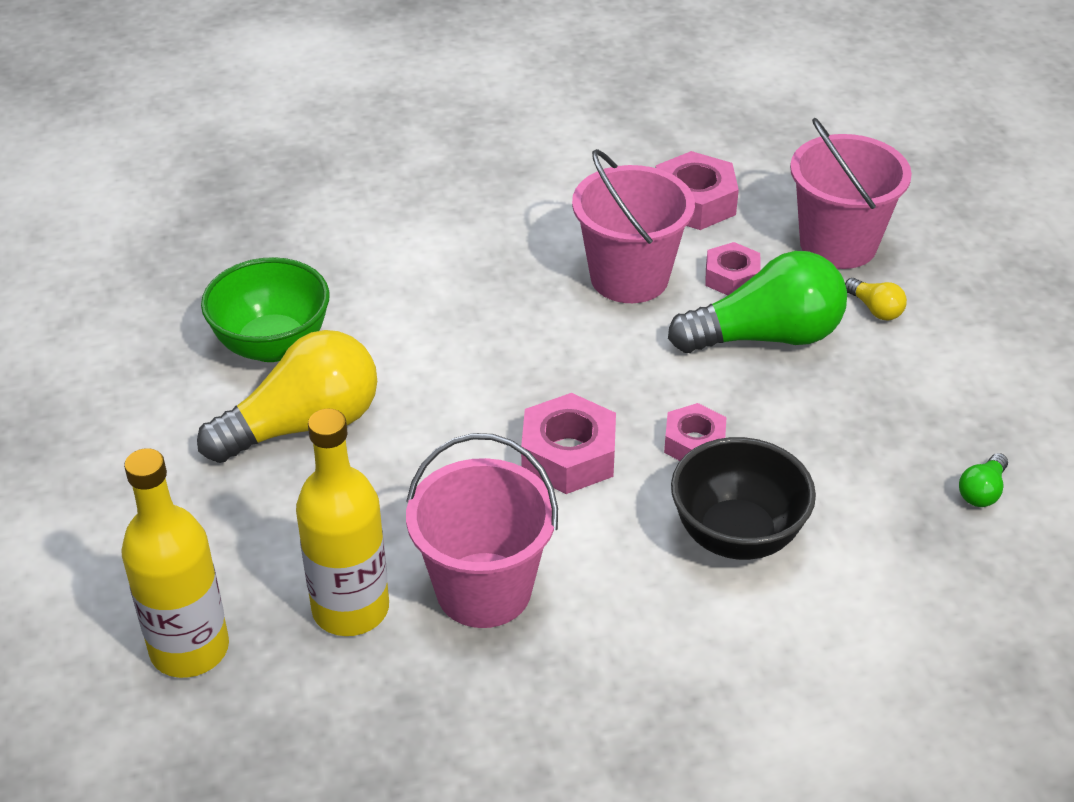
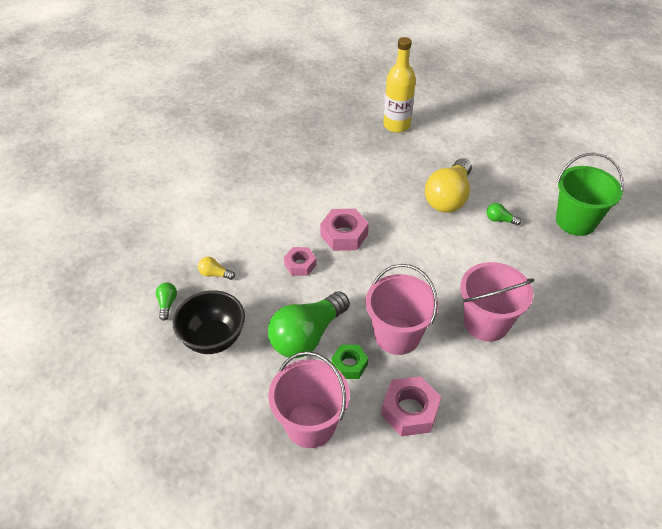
camera: 145 degrees right, 5 degrees up
(161, 284) = (575, 221): none -> green bucket
(272, 345) = (500, 220): green bowl -> green light bulb
(350, 609) = (364, 154): yellow bottle -> none
(484, 590) = (329, 178): pink bucket -> pink bucket (486, 323)
(732, 277) = (349, 365): pink nut -> green nut
(736, 536) = (257, 236): black bowl -> black bowl (213, 338)
(875, 309) = (264, 385): yellow light bulb -> yellow light bulb (215, 274)

